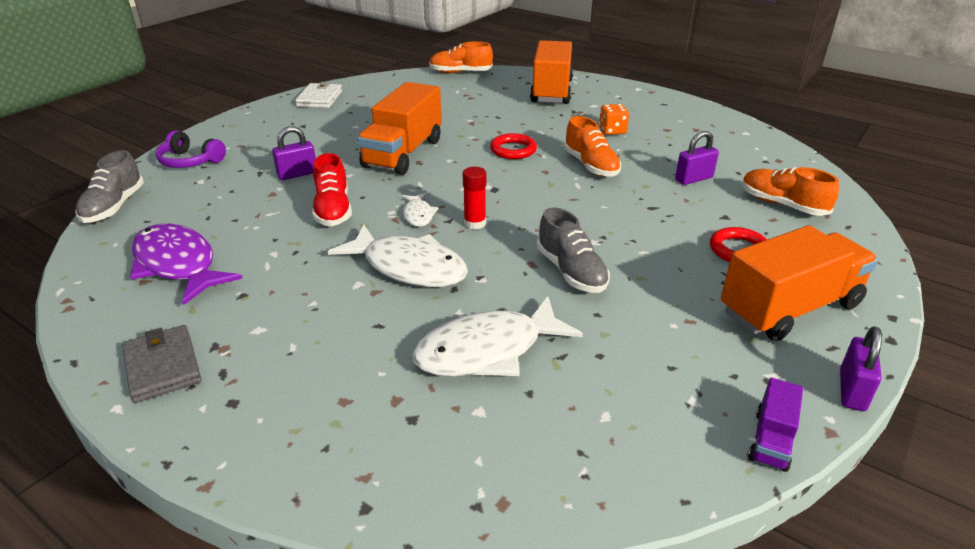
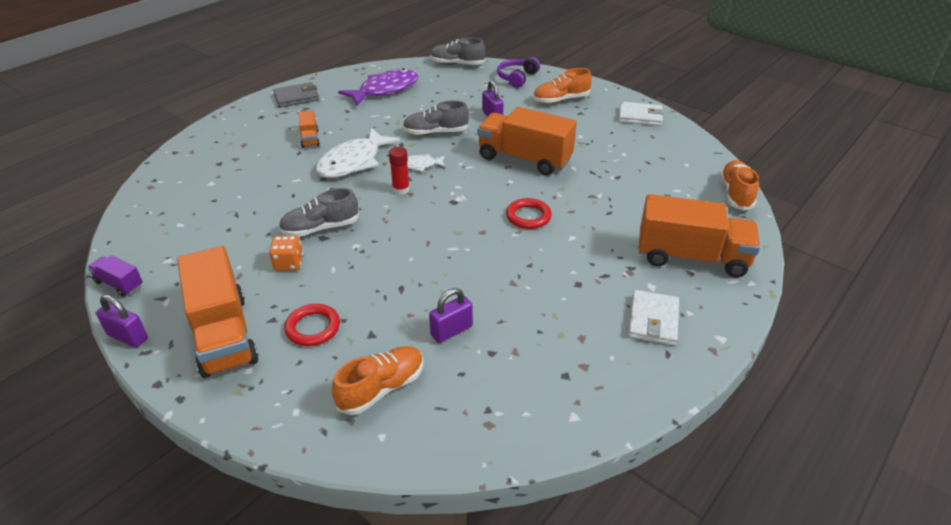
camera: 95 degrees right, 5 degrees up
(333, 210) = (436, 132): red shoe -> grey shoe
(334, 320) = (310, 139): none -> orange truck
(488, 350) = (256, 188): white fish -> none
(591, 165) = (490, 261): orange shoe -> orange shoe (561, 100)
(612, 131) = (575, 290): orange dice -> orange dice (288, 263)
(632, 106) = (653, 320): none -> white wallet
(694, 179) = (451, 331): purple padlock -> purple padlock turned 75 degrees clockwise

